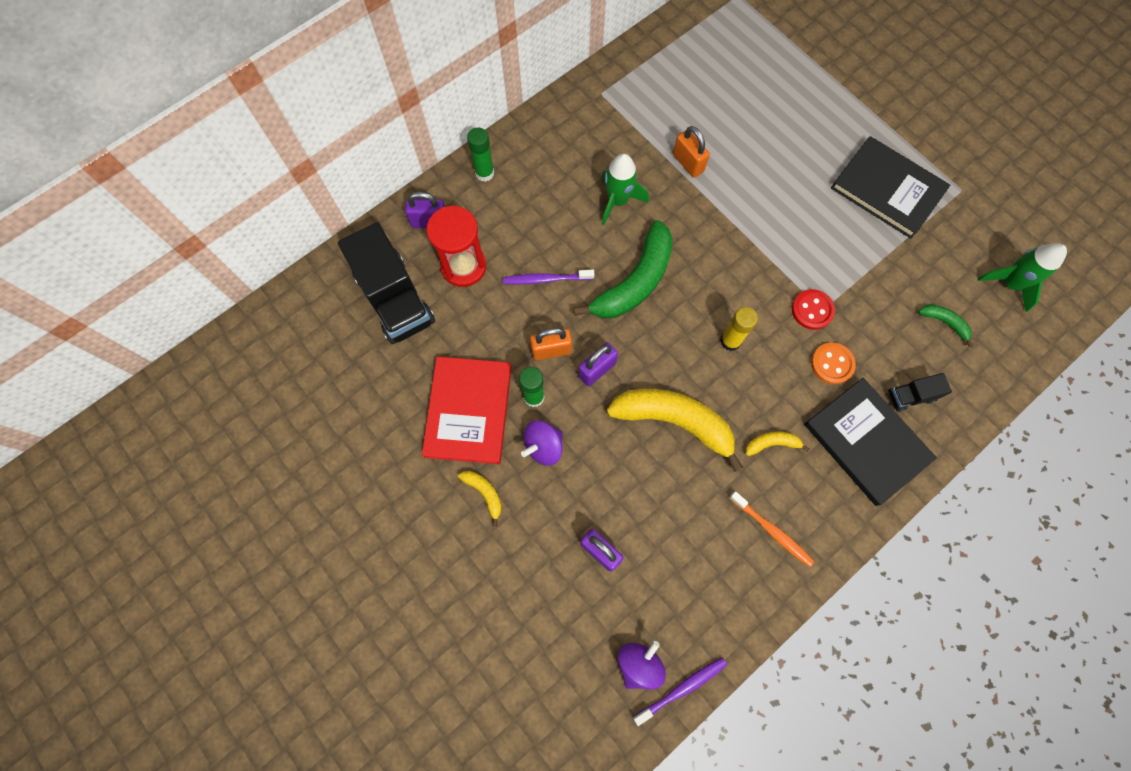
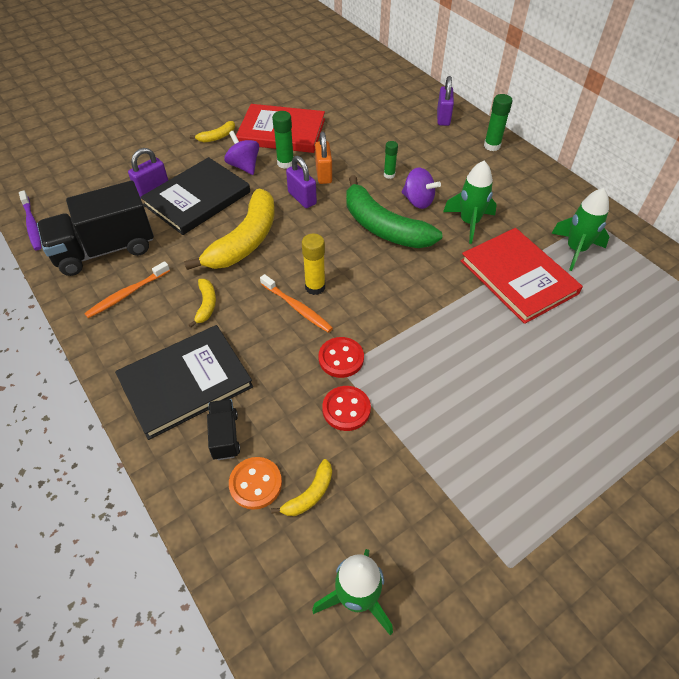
camera: 95 degrees right, 20 degrees down
(395, 299) = (377, 101): black truck -> black truck (105, 250)
(463, 266) = (403, 133): red hourglass -> none
(546, 279) = (389, 175): purple toothbrush -> green glue stick
(639, 664) = (62, 203): purple spinning top -> purple spinning top (418, 201)
(645, 113) = (575, 250): none -> green rocket
(688, 163) = (518, 277): orange padlock -> red book
(760, 355) = (297, 307): none -> orange toothbrush
(832, 364) = (277, 366): orange button -> orange button (255, 484)
(863, 302) = (346, 409): none -> red button
(887, 189) = (502, 467): black book -> black book (197, 198)
(944, 323) = (309, 494): green banana -> yellow banana

